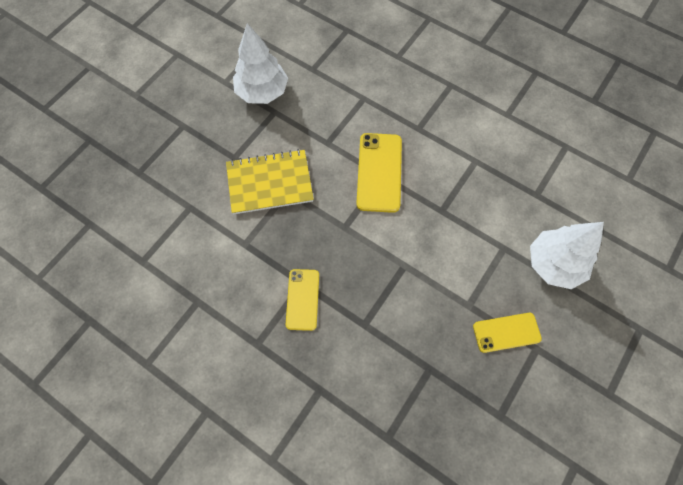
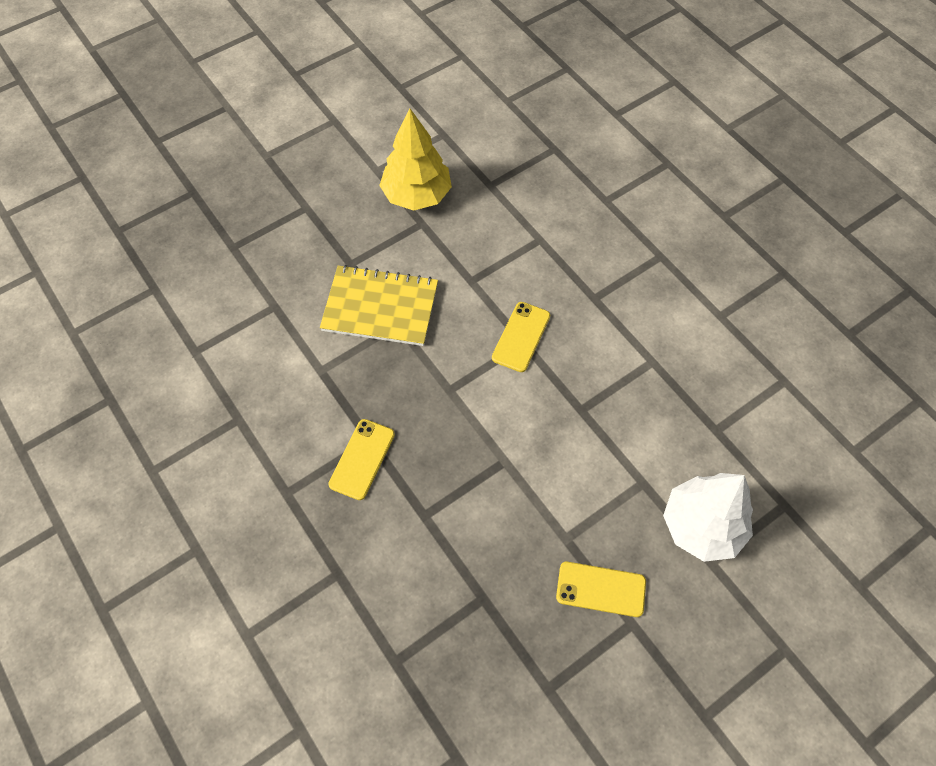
camera: 20 degrees right, 5 degrees down
(262, 92) = (417, 195): white tree -> yellow tree
(379, 172) = (521, 337): yellow phone -> yellow phone, size x0.65

